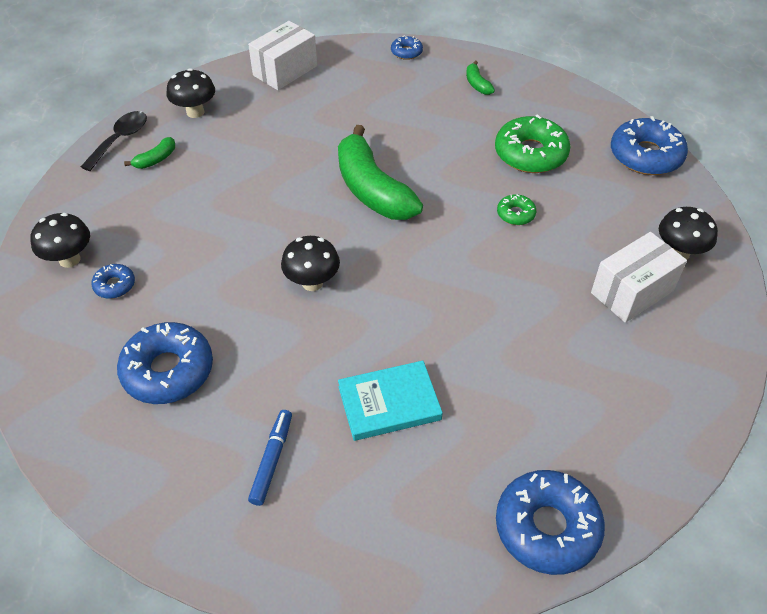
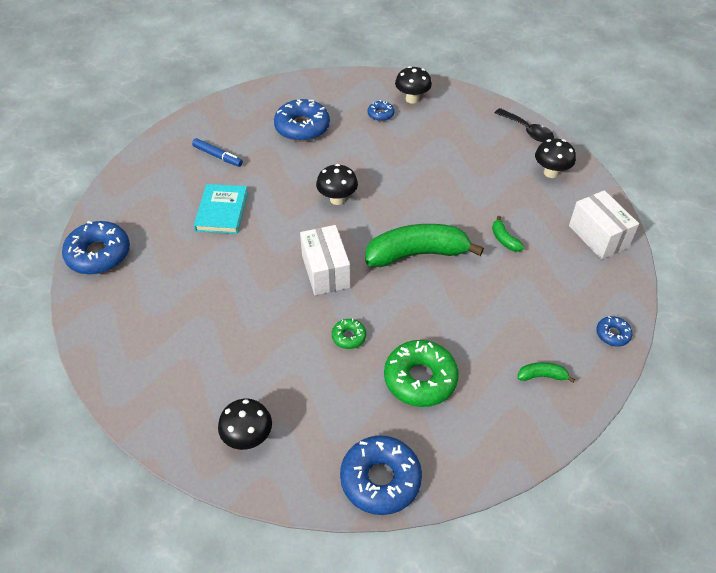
camera: 110 degrees right, 0 degrees up
(156, 159) = (498, 145): green banana -> green banana (504, 239)
(632, 292) = (228, 380): white box -> white box (325, 271)

